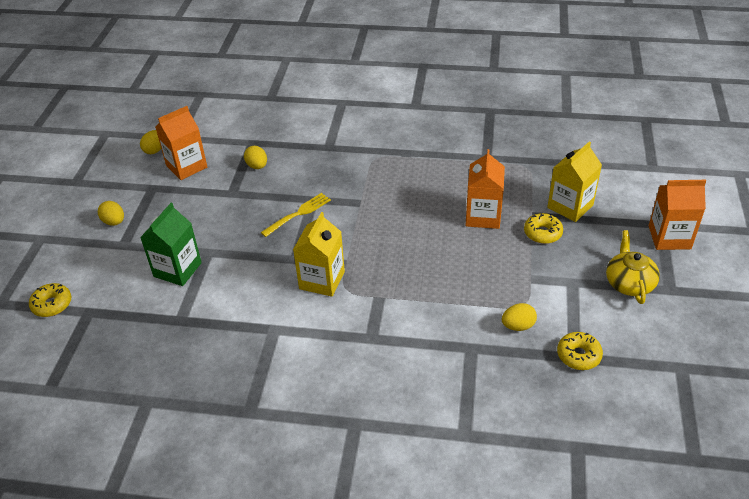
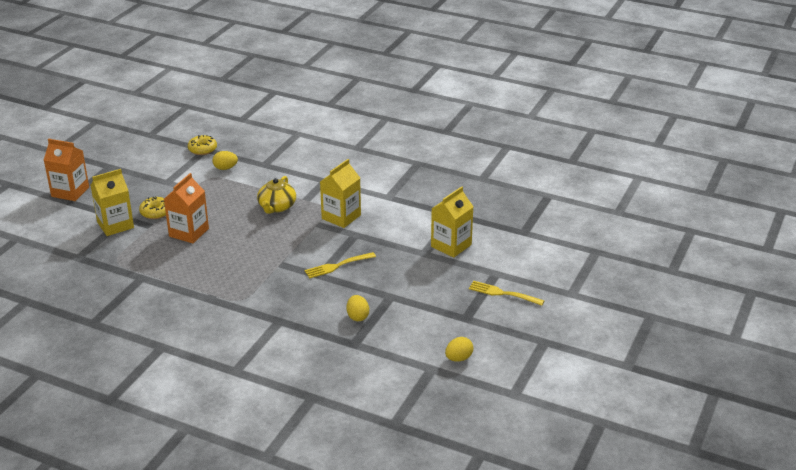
camera: 165 degrees left, 10 degrees down
(52, 304) = (553, 242): yellow donut -> none
(114, 222) = (503, 293): yellow egg -> yellow fork
(177, 269) = (451, 245): green carton -> yellow carton
(186, 166) = (428, 332): orange carton -> none
(629, 283) = (130, 174): yellow teapot -> yellow teapot (277, 207)

